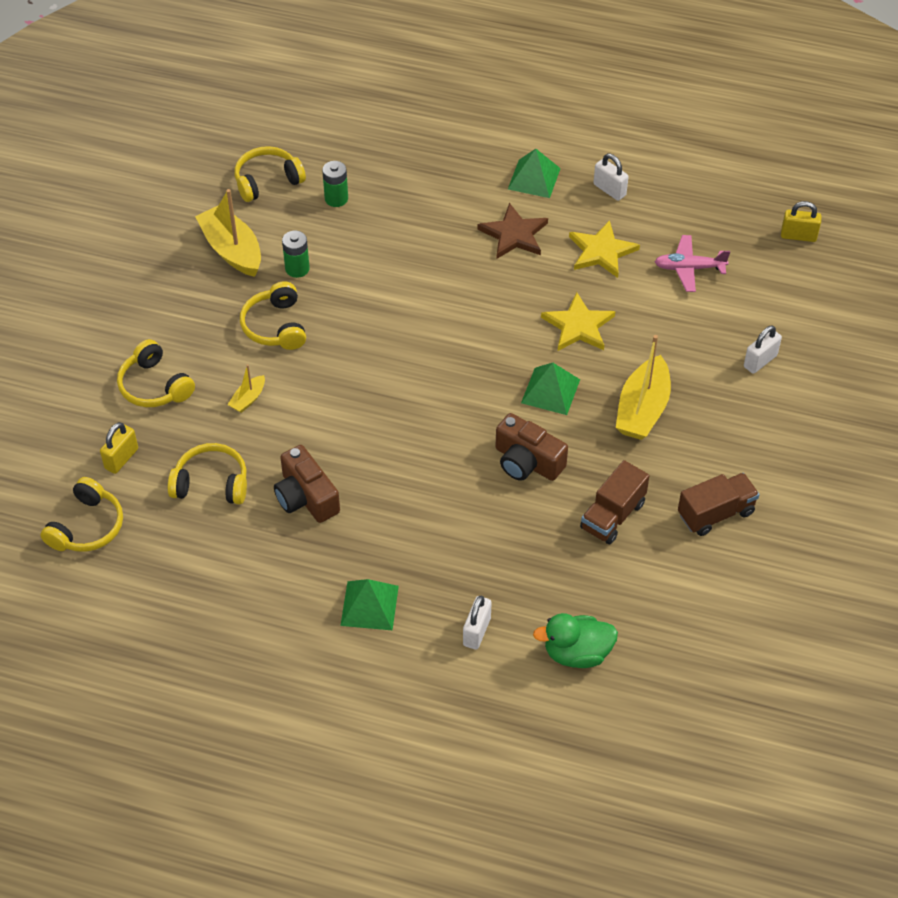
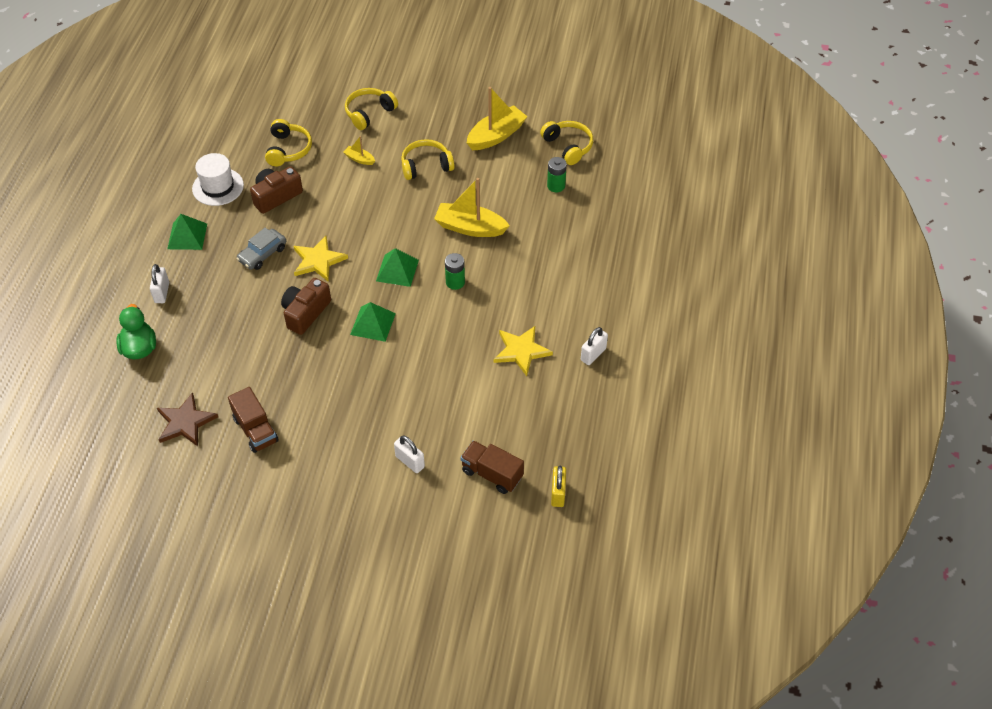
camera: 85 degrees right, 0 degrees up
(87, 527) = (255, 98): yellow headphones -> none
(121, 458) = (308, 106): yellow padlock -> none
(274, 570) = (218, 187): none -> white hat
(297, 269) = (482, 171): green battery -> green battery (455, 282)
(416, 511) = (262, 254): none -> grey car
(476, 631) = (162, 293): white padlock -> white padlock turned 75 degrees clockwise
(514, 234) = (533, 294): brown star -> brown star (185, 422)
(534, 178) = (598, 303): green pyramid -> green pyramid (397, 270)
(578, 326) = (439, 338): yellow star -> yellow star (318, 260)
(612, 516) = (255, 365): brown truck -> brown truck (492, 474)
(642, 409) = (356, 382): yellow boat -> yellow boat (470, 227)
(689, 268) = (509, 411): pink plane -> none

